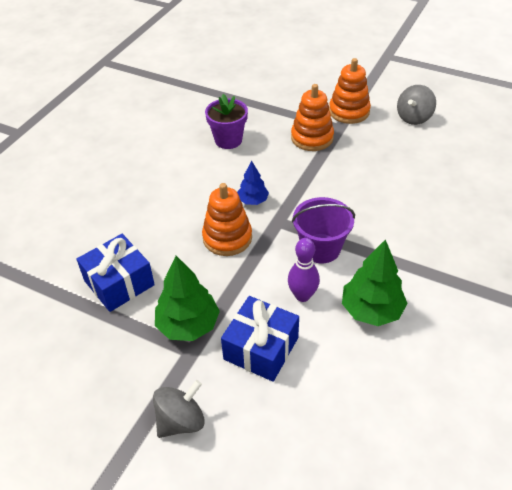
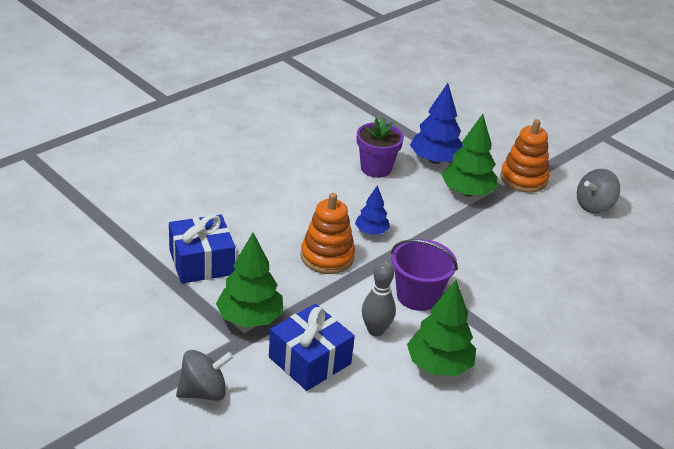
camera: 15 degrees right, 10 degrees down
(272, 117) = (435, 160): none -> blue tree
(302, 295) = (375, 330): purple bowling pin -> grey bowling pin
(312, 138) = (467, 192): orange stacking toy -> green tree

